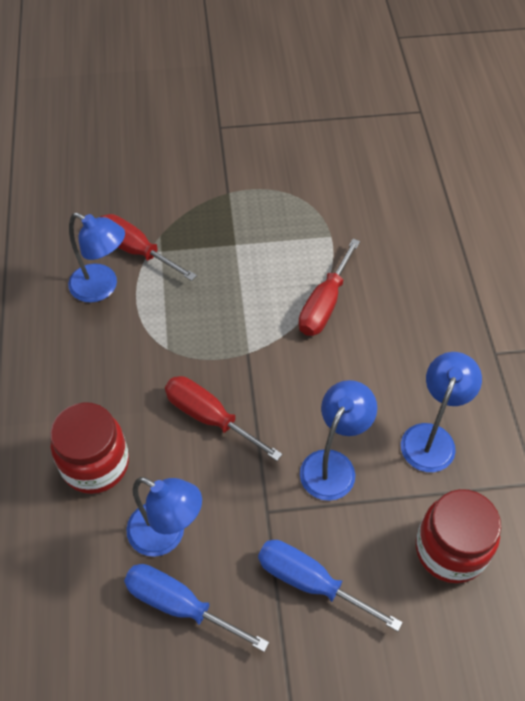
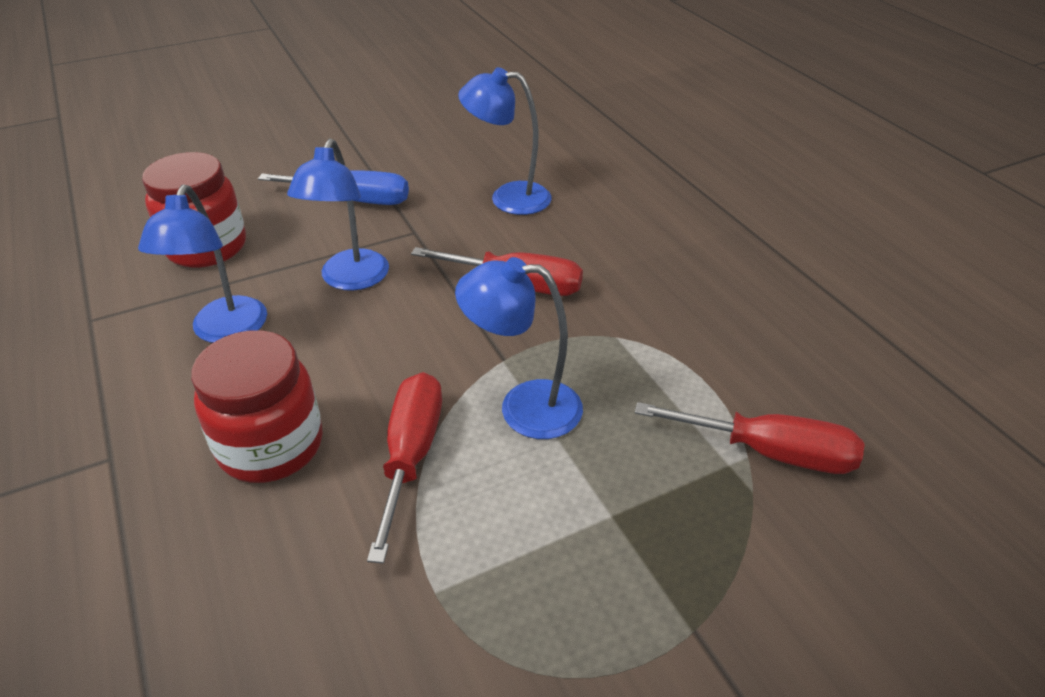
camera: 160 degrees right, 15 degrees down
(95, 464) = (615, 224): red jar -> red jar (271, 446)
(102, 287) = (768, 384): blue lamp -> blue lamp (523, 407)
(179, 605) = (471, 167): blue screwdriver -> none

